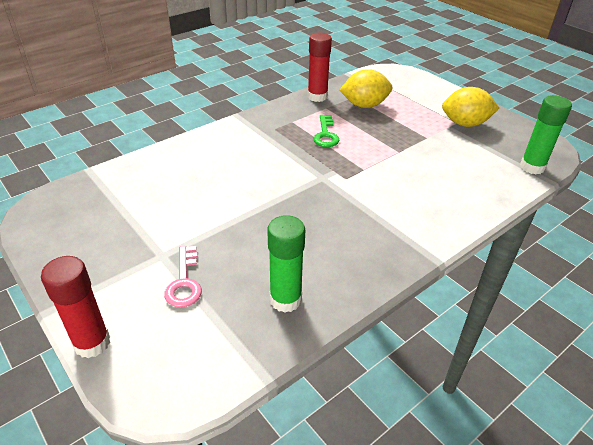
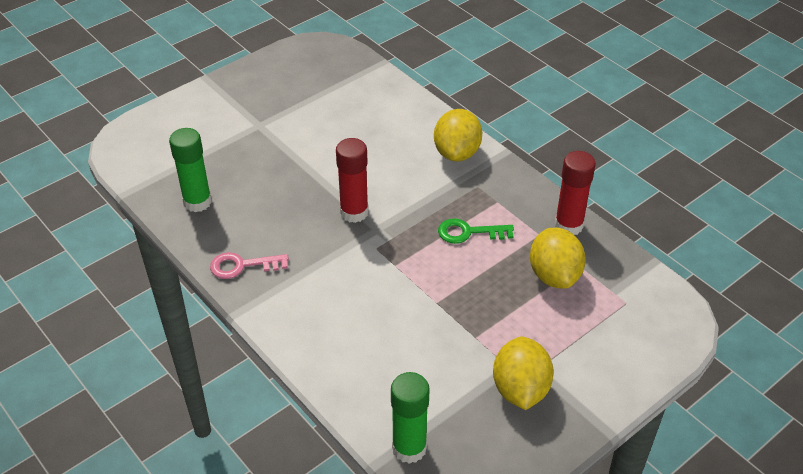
camera: 90 degrees right, 5 degrees up
(92, 343) = (171, 104): red glue stick -> red glue stick (354, 212)
(184, 282) = (225, 141): pink key -> pink key (242, 266)
(233, 135) = (457, 153): none -> yellow lemon

